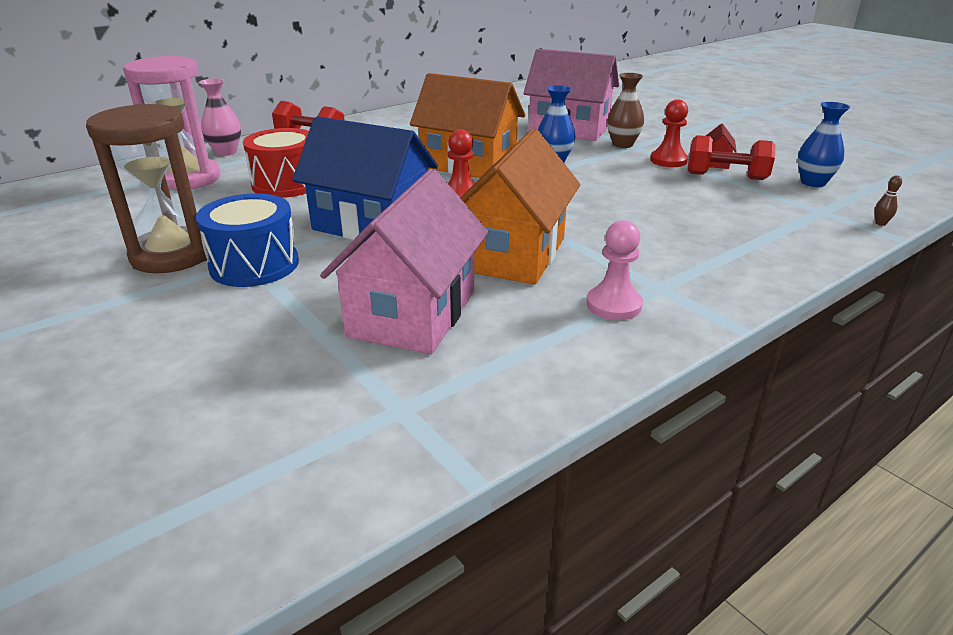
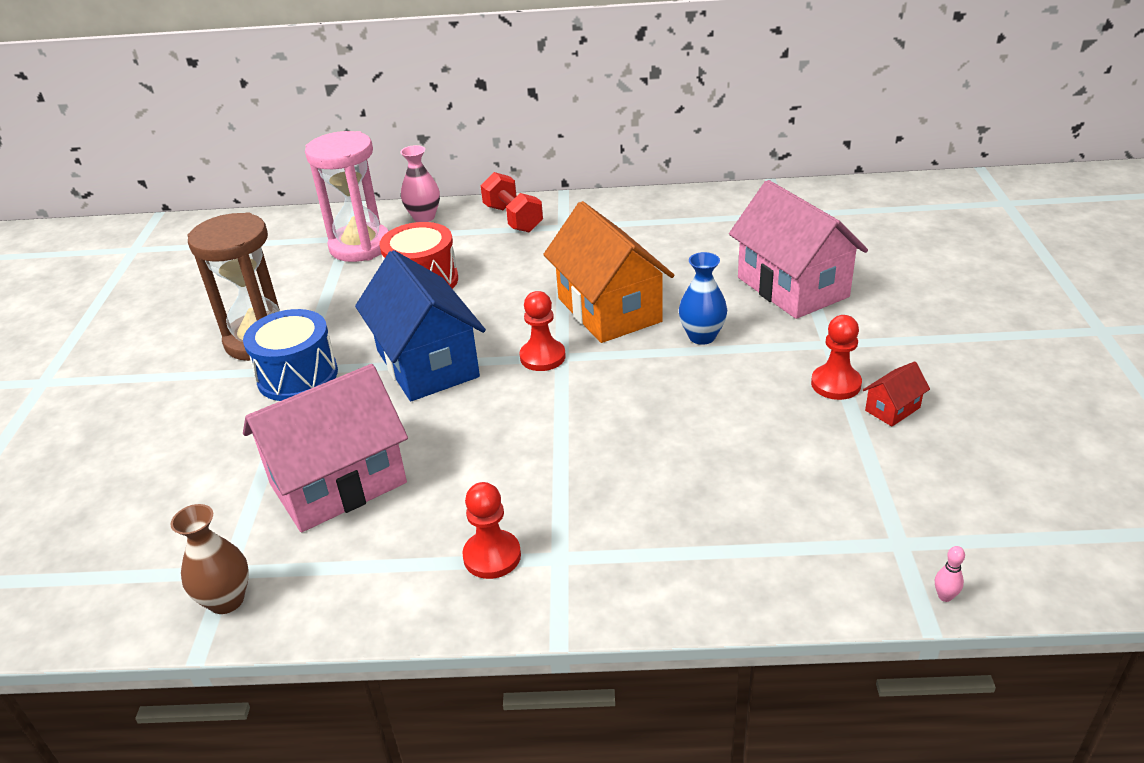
camera: 40 degrees right, 5 degrees up
(513, 254) = (492, 453): orange house -> none
(613, 305) = (492, 556): pink pawn -> red pawn
(622, 144) = (819, 336): brown vase -> brown vase (226, 600)
(726, 176) = (867, 438): red dumbbell -> none
(813, 182) = (969, 494): blue vase -> none
(880, 223) = (945, 596): brown bowling pin -> pink bowling pin

